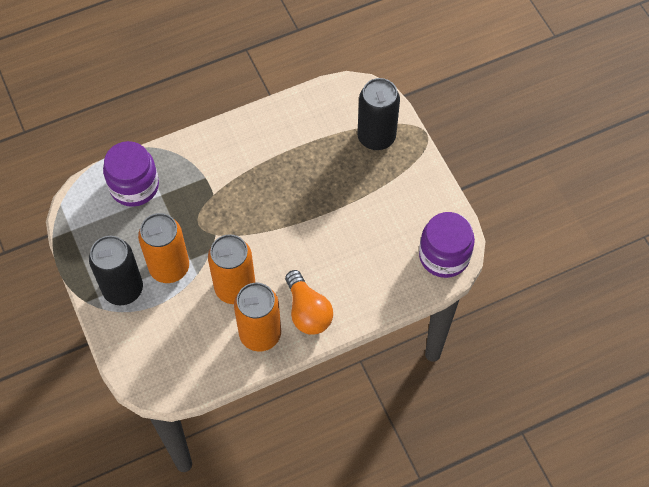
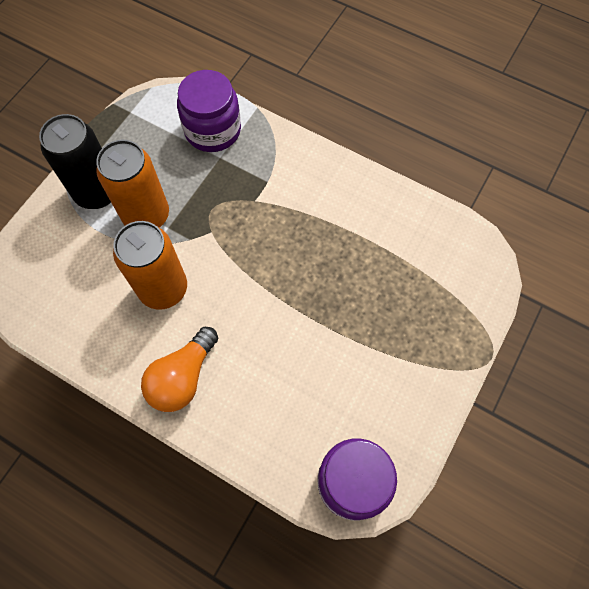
camera: 55 degrees right, 5 degrees up
(260, 334) = (126, 347): orange can -> none
(376, 137) = (442, 308): black can -> none

